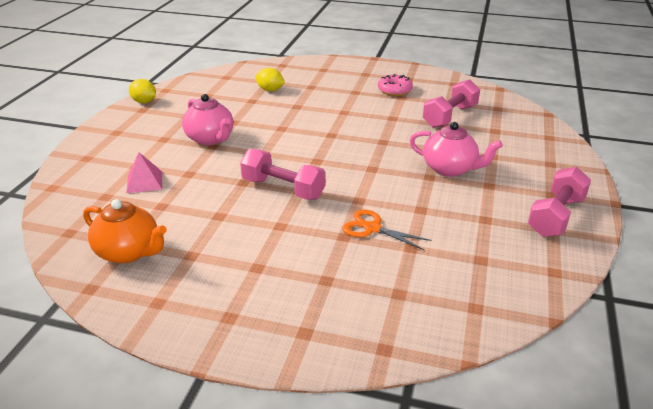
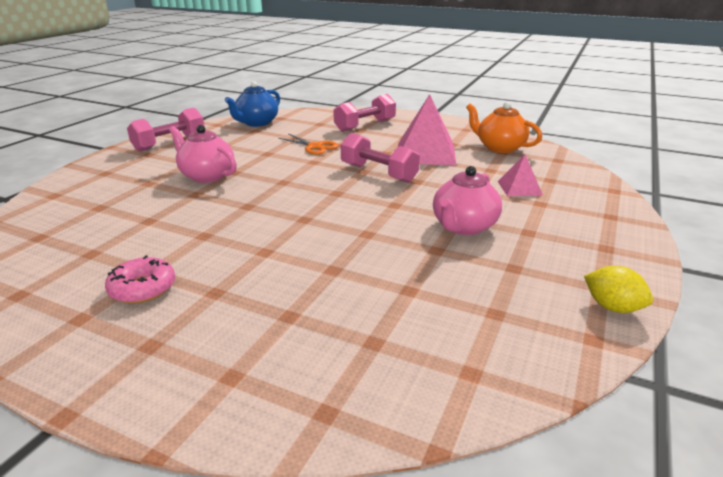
camera: 170 degrees left, 5 degrees down
(210, 139) = (463, 227): pink teapot -> pink teapot turned 120 degrees counterclockwise
(230, 229) = (426, 153): none -> pink pyramid
(270, 90) = (372, 314): yellow lemon -> none
(450, 116) = (124, 230): pink dumbbell -> pink dumbbell (365, 126)
(498, 283) = (256, 123): none -> blue teapot

